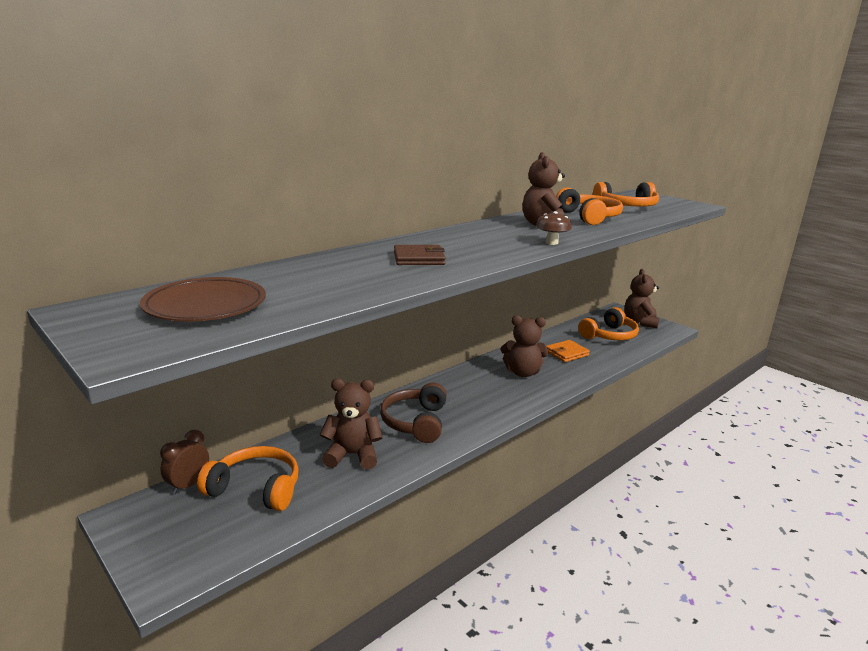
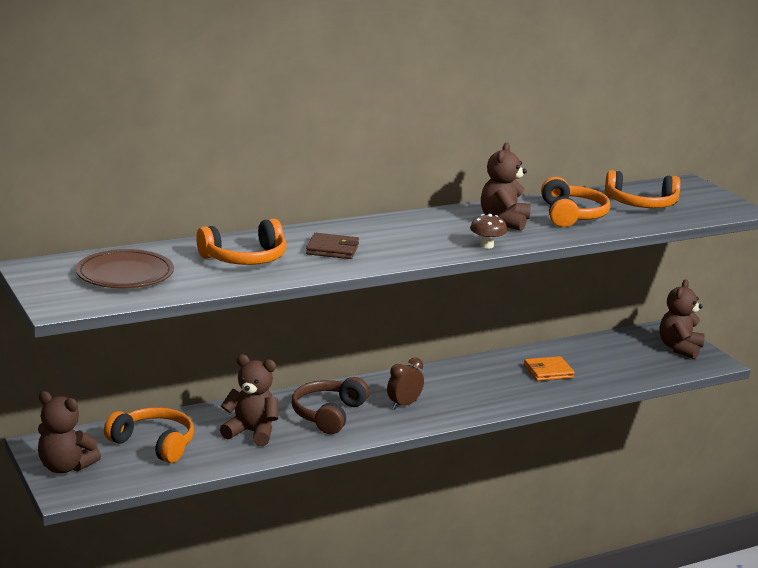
camera: 15 degrees right, 0 degrees up
(188, 485) = (97, 431): brown clock -> brown clock (404, 404)
(522, 373) = (478, 385): brown teddy bear -> brown teddy bear (65, 467)
(609, 335) = (622, 359): orange headphones -> orange headphones (245, 258)

